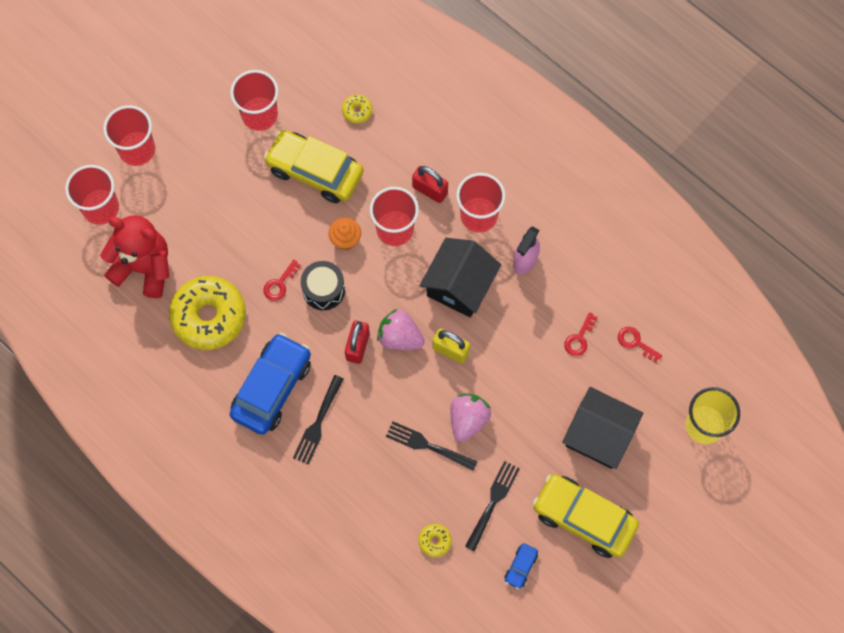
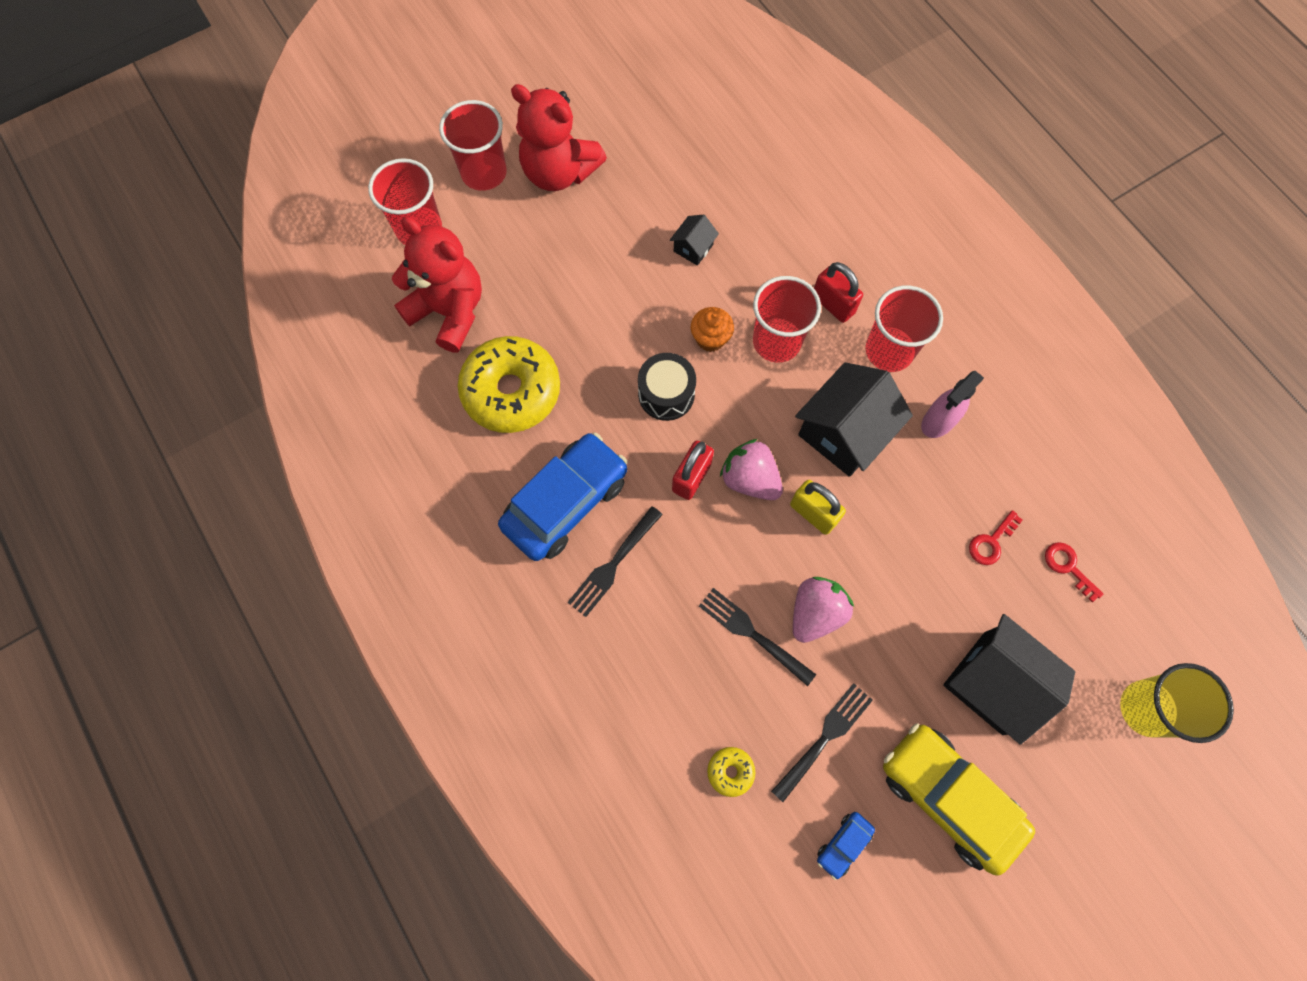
camera: 15 degrees right, 0 degrees up
(196, 135) = (559, 172): none -> red teddy bear
(259, 115) = (643, 167): red cup -> none
(280, 284) = (612, 373): red key -> none
(315, 171) = (693, 248): yellow car -> black house
(357, 111) = (764, 190): yellow donut -> none

